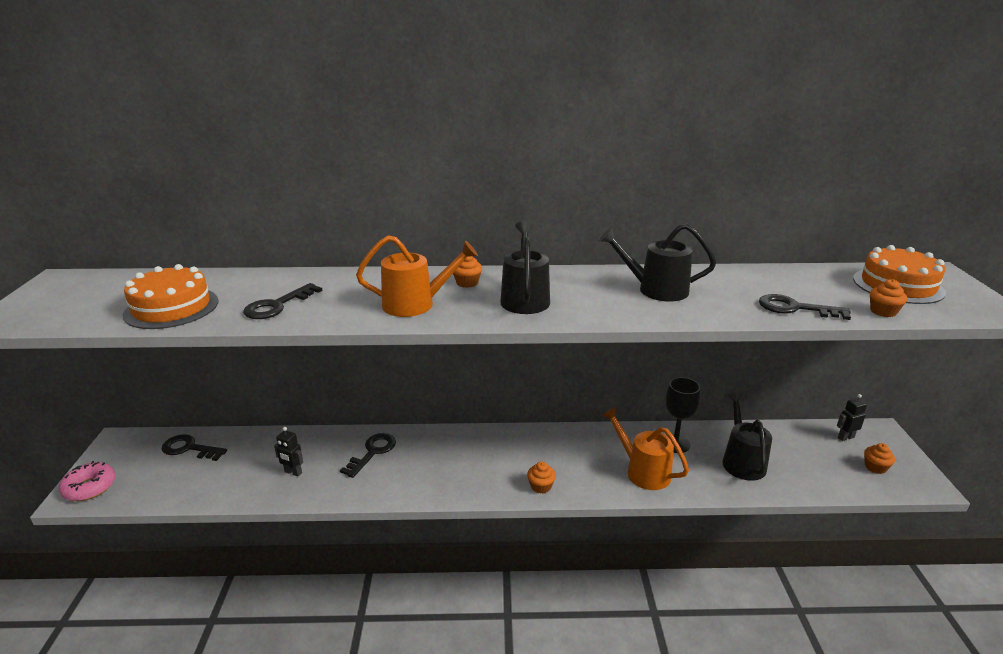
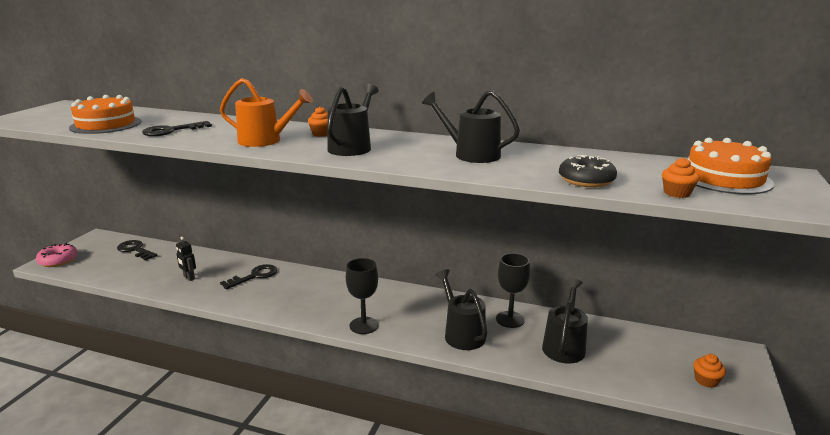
camera: 20 degrees right, 5 degrees down
(541, 486) = (363, 325): orange cupcake -> black goblet
(642, 471) = (461, 333): orange watering can -> black watering can
(795, 308) = (586, 180): black key -> black donut
(845, 437) = (693, 349): black robot -> none

